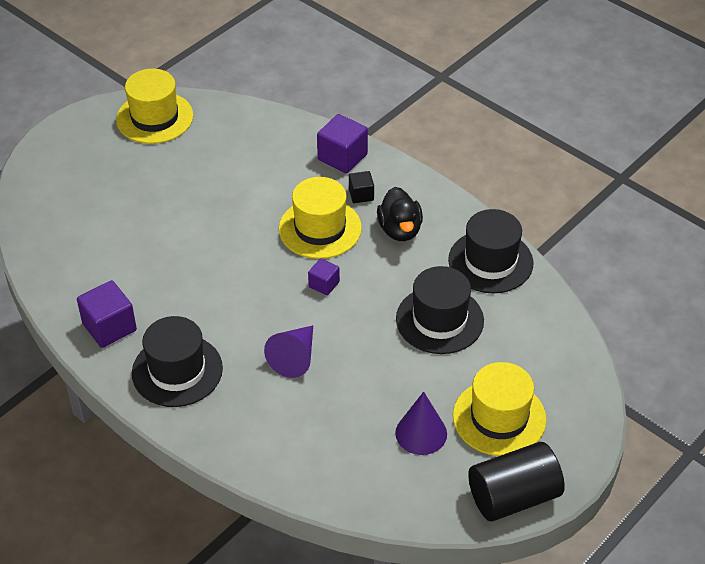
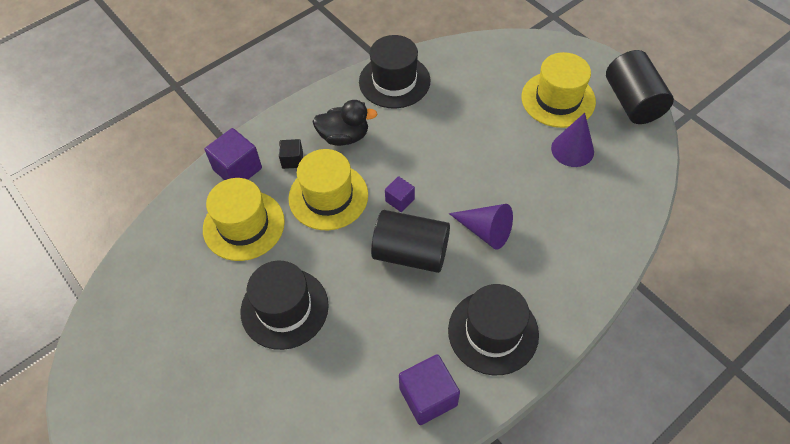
camera: 80 degrees left, 10 degrees up
(154, 118) = (115, 338): yellow hat -> yellow hat (244, 225)
(260, 299) = (411, 253): none -> black cylinder
(439, 320) = (454, 122): black hat -> black hat (284, 308)

